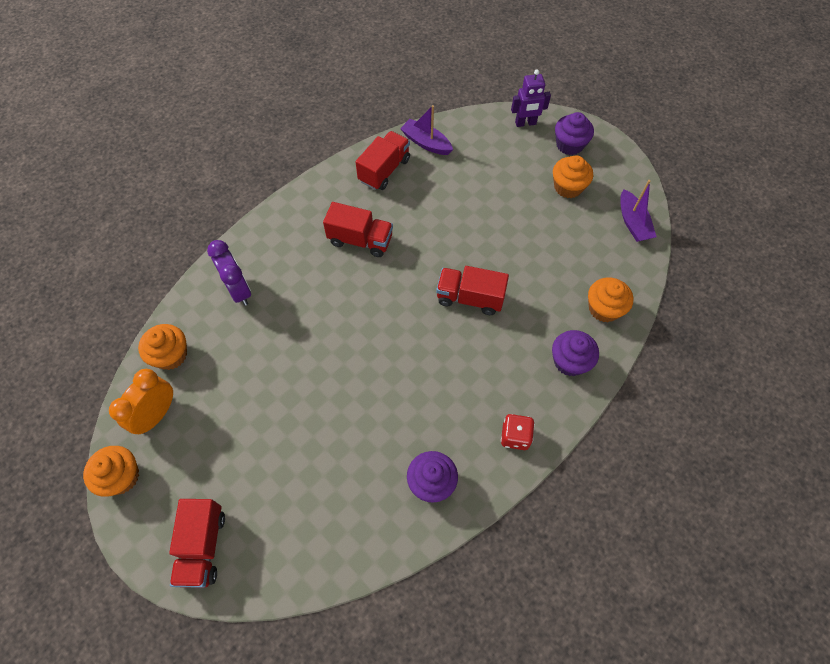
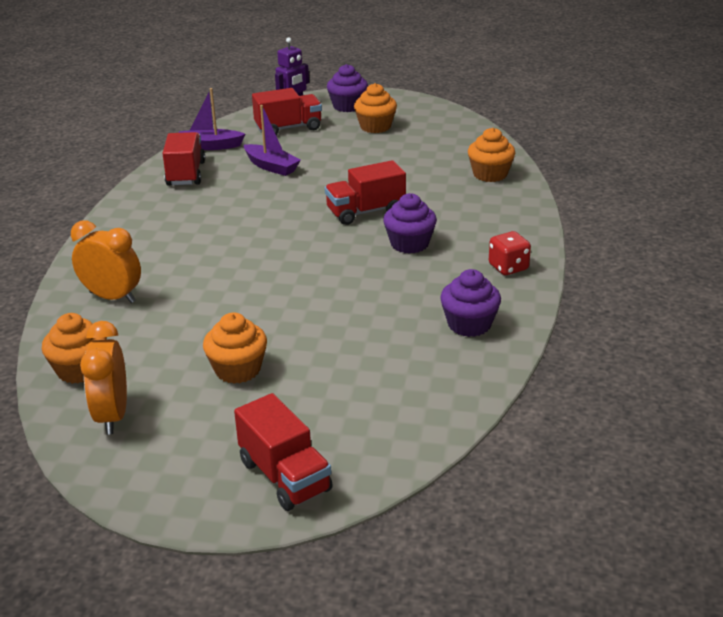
camera: 35 degrees left, 30 degrees down
(121, 476) = (120, 478): orange cupcake -> orange cupcake (238, 369)
(239, 290) = (112, 297): purple clock -> orange clock
(360, 240) = (212, 220): red truck -> red truck (288, 128)
(570, 361) = (499, 210): purple cupcake -> purple cupcake (409, 244)
(632, 222) = (454, 126): purple boat -> purple boat (271, 166)

